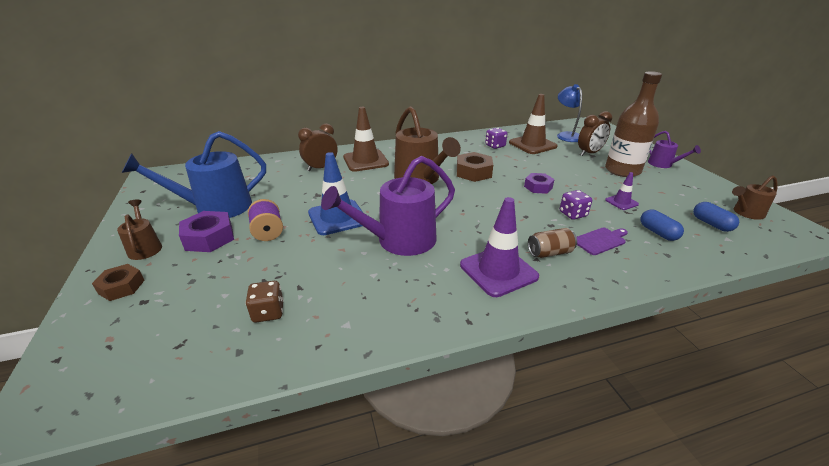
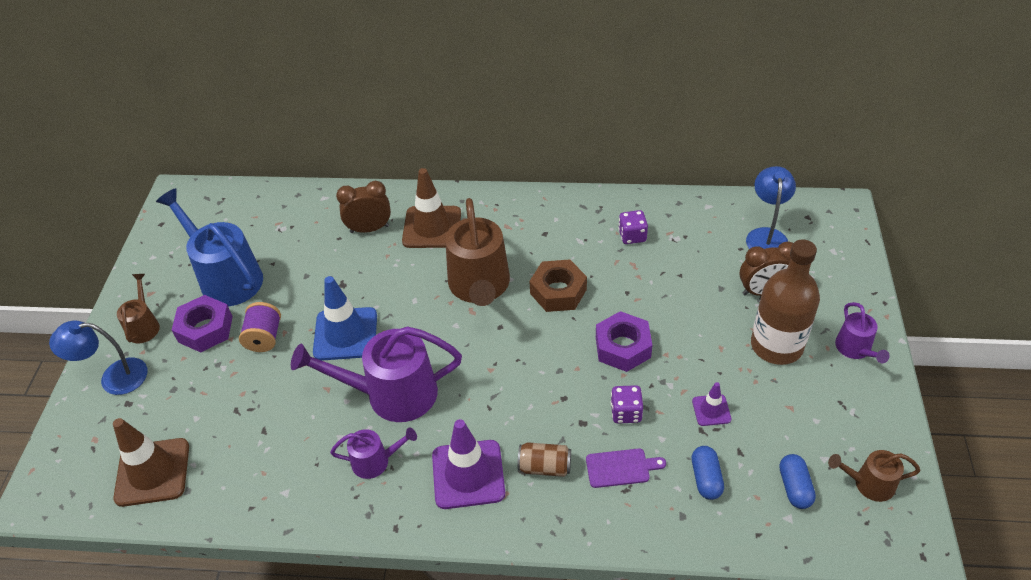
camera: 25 degrees right, 15 degrees up
(121, 287) = (114, 377): brown nut -> blue lamp
(216, 207) = (226, 278): blue watering can -> blue watering can turned 45 degrees clockwise
(268, 312) = (225, 453): brown dice -> none
(416, 282) = (375, 461): none -> purple watering can
(532, 144) = (691, 247): brown traffic cone -> brown traffic cone (152, 472)
(538, 187) = (622, 347): purple nut -> purple nut, size x1.51

